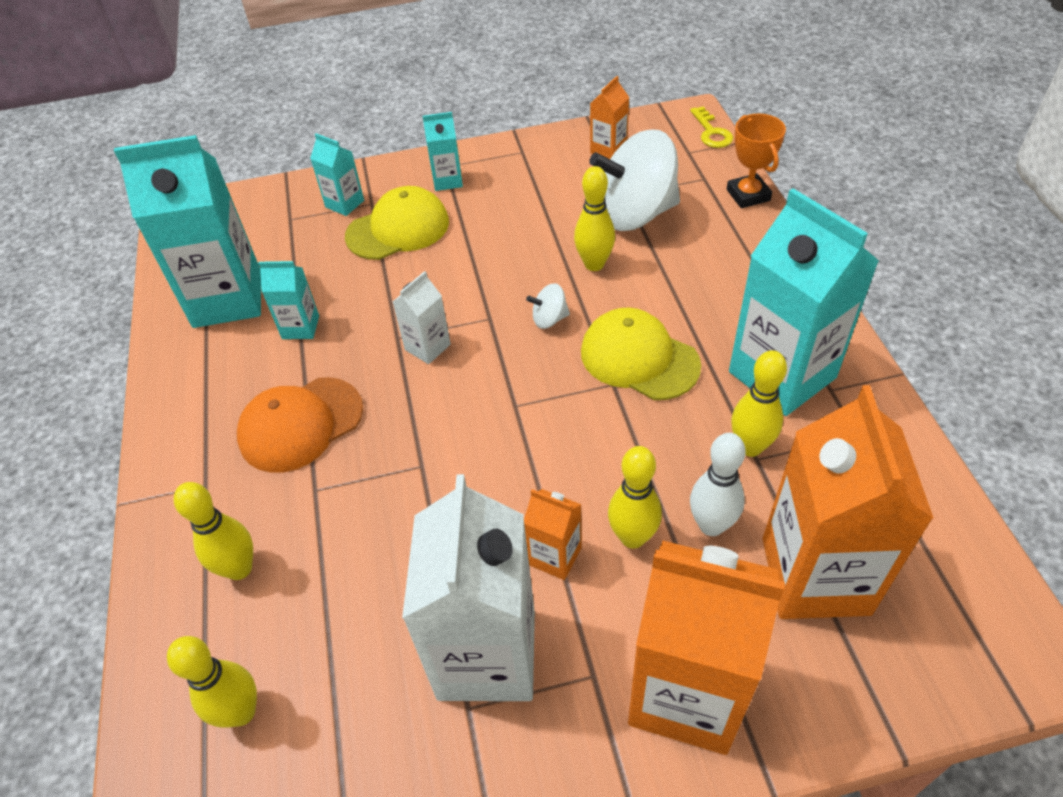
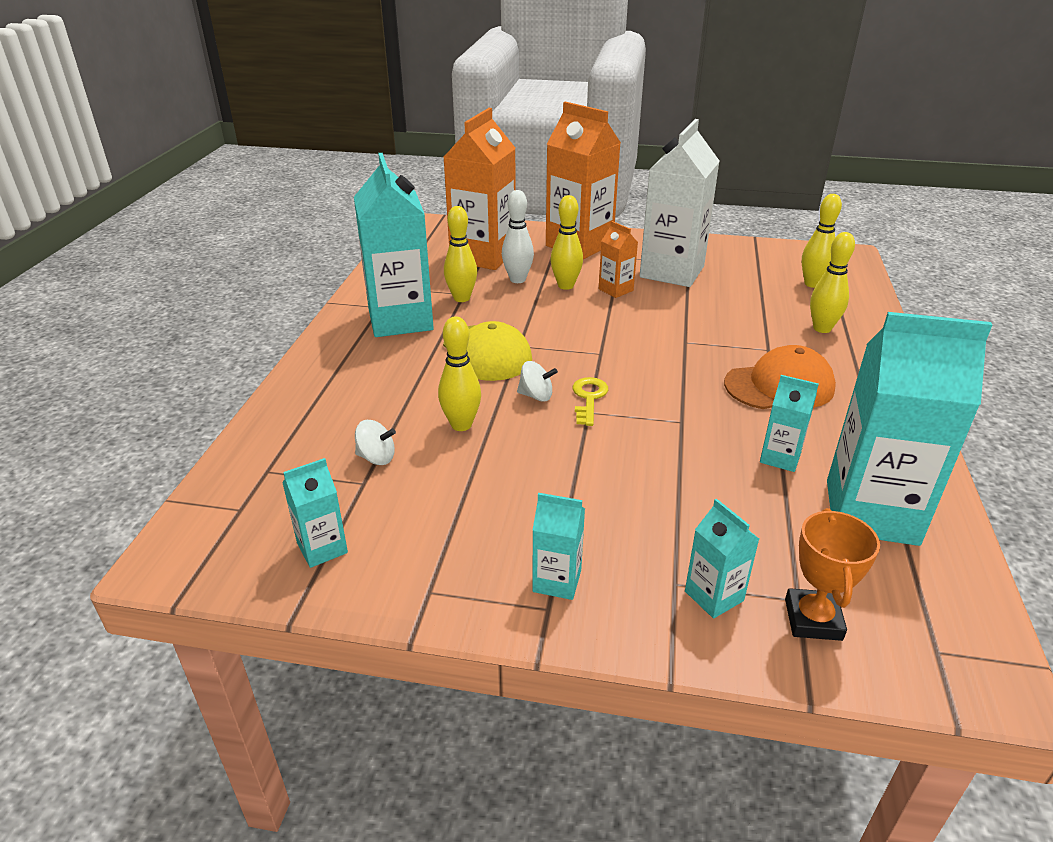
camera: 160 degrees left, 15 degrees down
(398, 229) = (649, 531): yellow cap -> none
(427, 347) = (655, 406): white carton -> none
(608, 150) = (322, 548): orange carton -> turquoise carton
(635, 214) = (376, 457): white spinning top -> white spinning top, size x0.41
(711, 132) = (181, 525): yellow key -> yellow key (589, 398)
(748, 195) = (252, 439): orange trophy -> orange trophy (813, 619)

